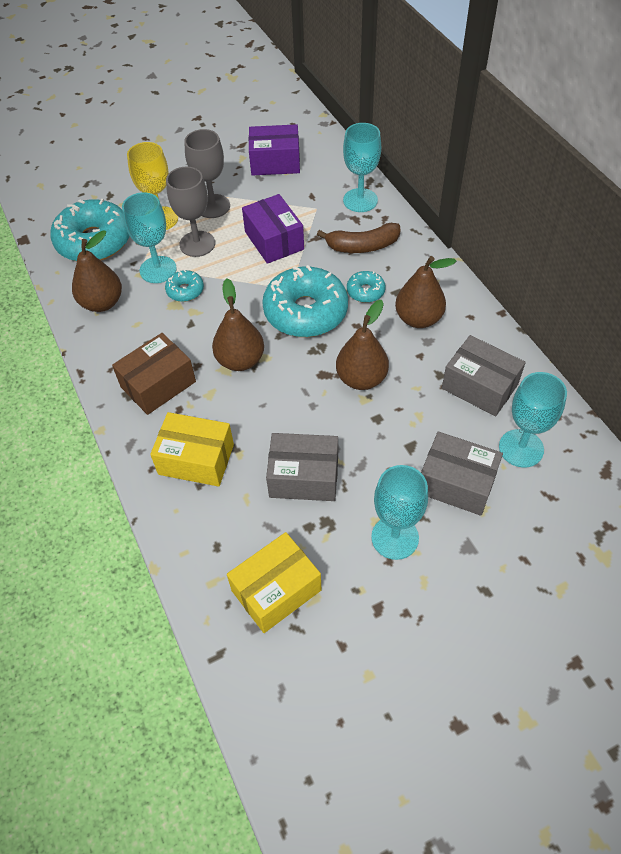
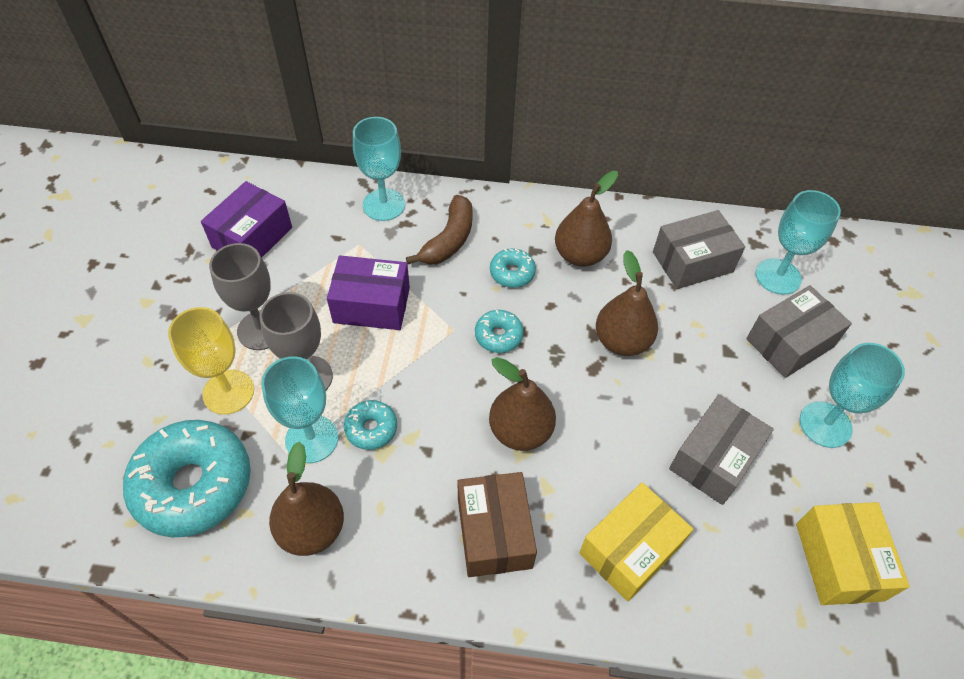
camera: 60 degrees left, 0 degrees up
(305, 312) = (498, 336): turquoise donut -> turquoise donut, size x0.46

